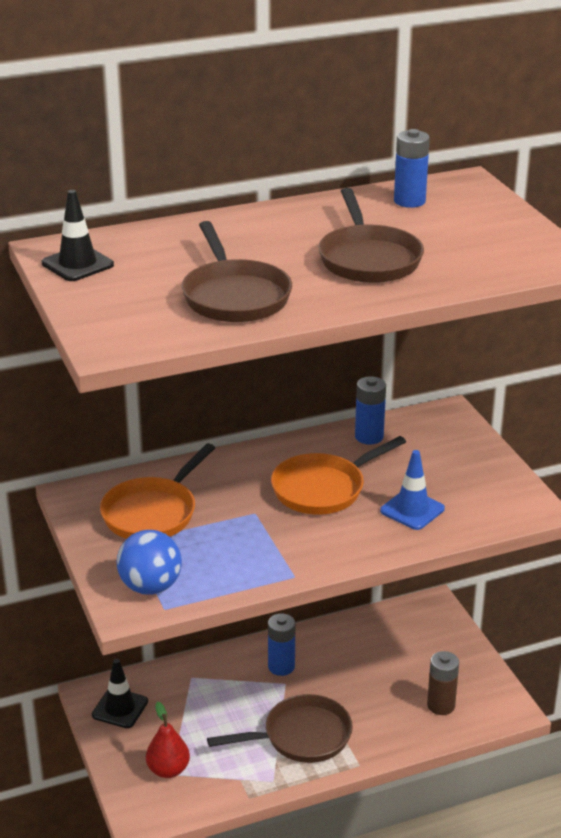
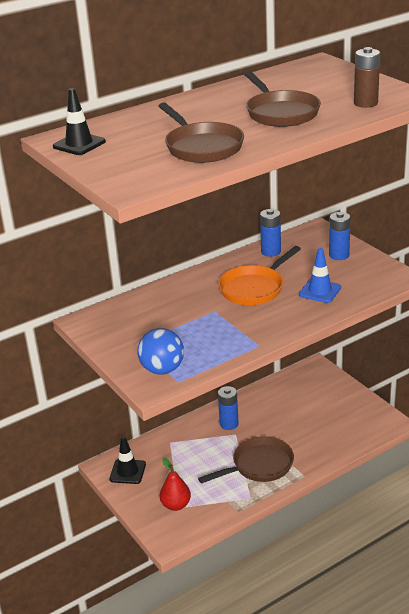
camera: 10 degrees left, 0 degrees up
(153, 513) = (143, 323): orange pan -> none
(409, 201) = (287, 77): blue battery -> blue battery (339, 255)
(441, 705) = (344, 428): brown battery -> brown battery (365, 103)

